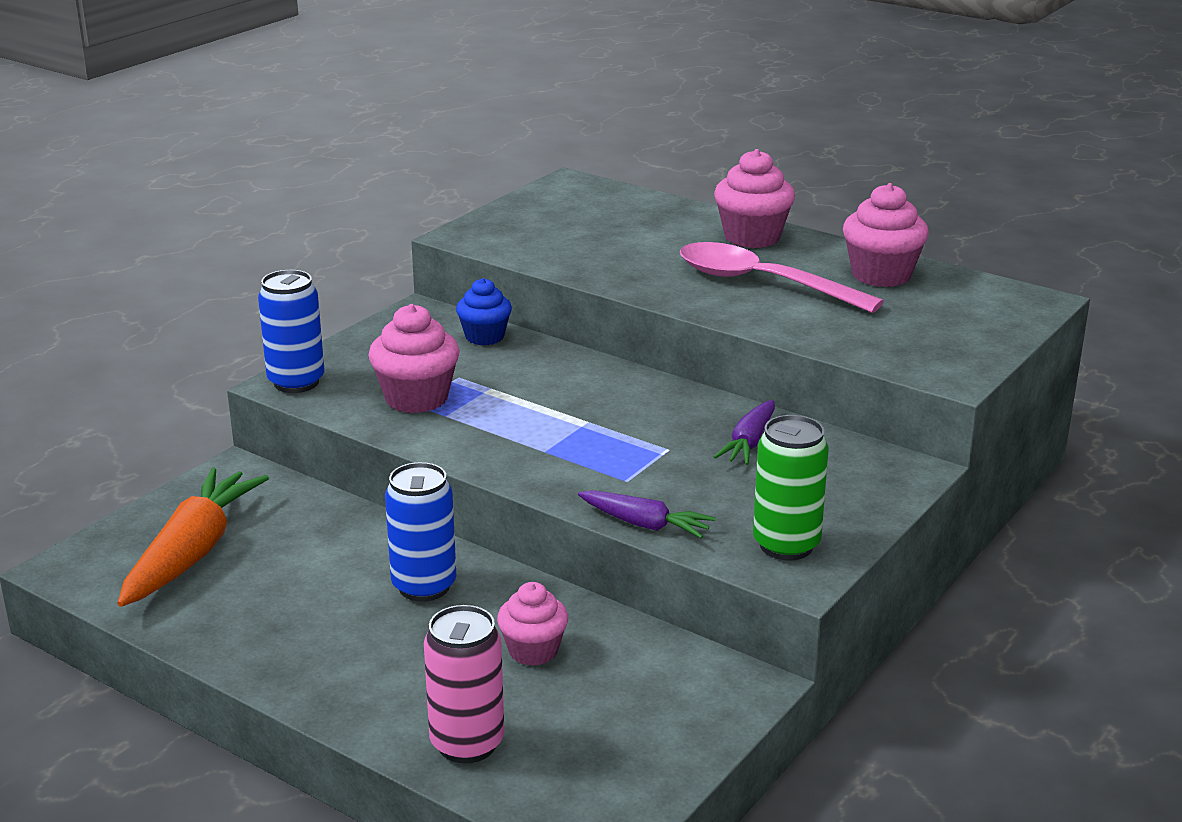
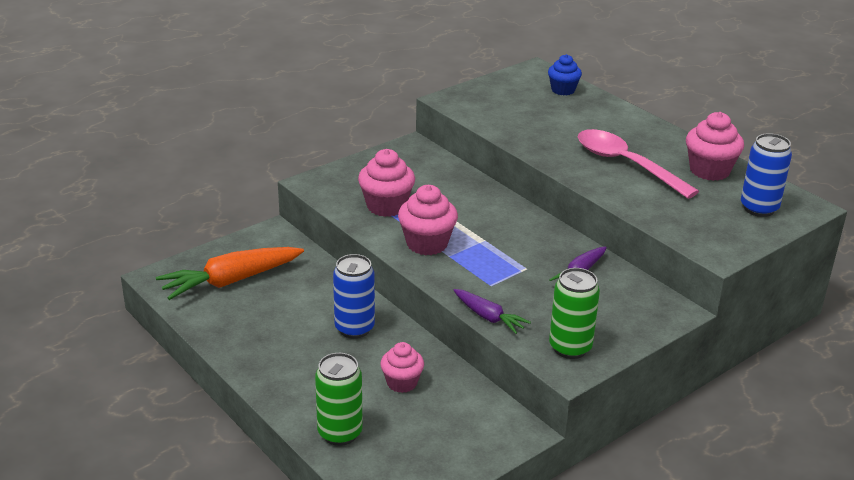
camera: 15 degrees right, 5 degrees up
(193, 552) = (231, 281): orange carrot -> orange carrot turned 150 degrees counterclockwise
(296, 382) = (319, 183): blue can -> blue can (759, 208)
(467, 743) = (340, 433): pink can -> green can
(484, 337) = (446, 170): blue cupcake -> blue cupcake (563, 90)
(752, 237) = (636, 129): pink cupcake -> pink cupcake (427, 244)

